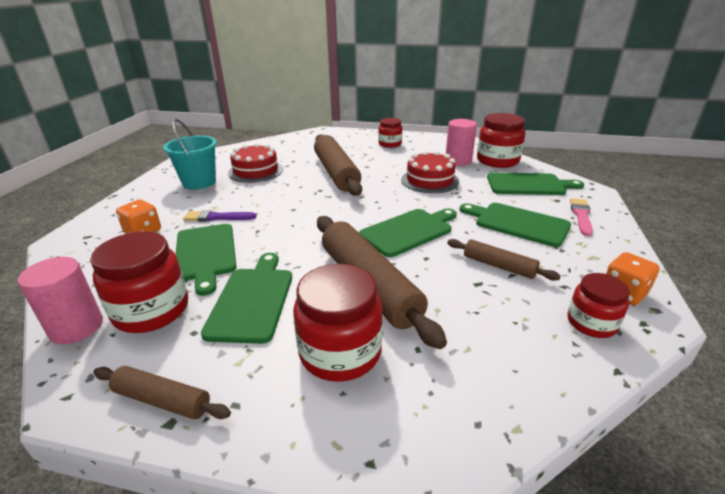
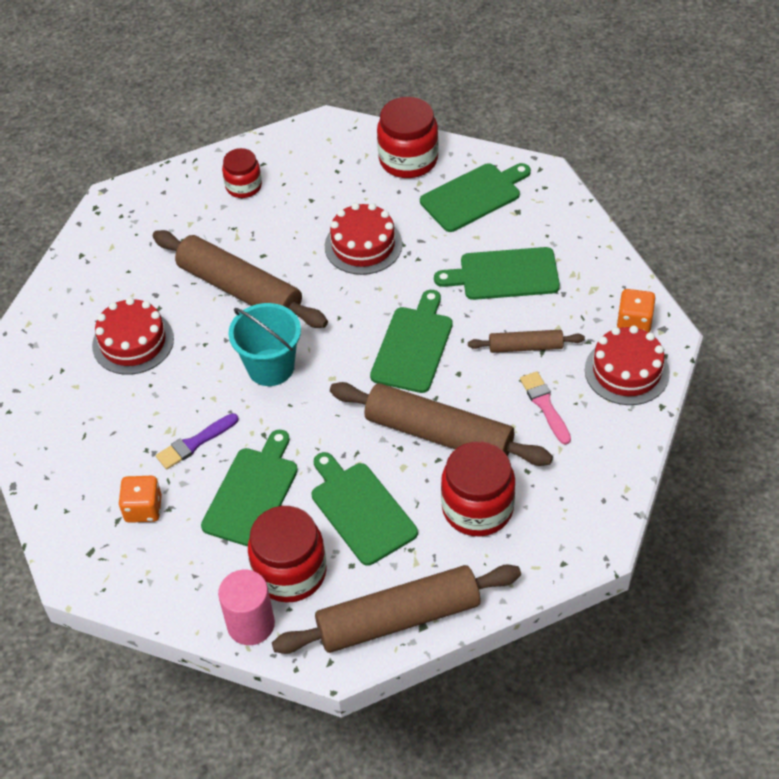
camera: 35 degrees left, 20 degrees up
(162, 400) = (398, 618): brown rolling pin -> brown rolling pin, size x1.94
(199, 182) = (89, 403): turquoise bucket -> turquoise bucket (270, 367)
(205, 254) = (252, 493): green cutting board -> green cutting board turned 105 degrees counterclockwise
(458, 161) = (363, 184): pink cylinder -> none
(581, 215) = (553, 228): pink brush -> pink brush (545, 405)
(591, 323) = (626, 371): red jar -> red cake

